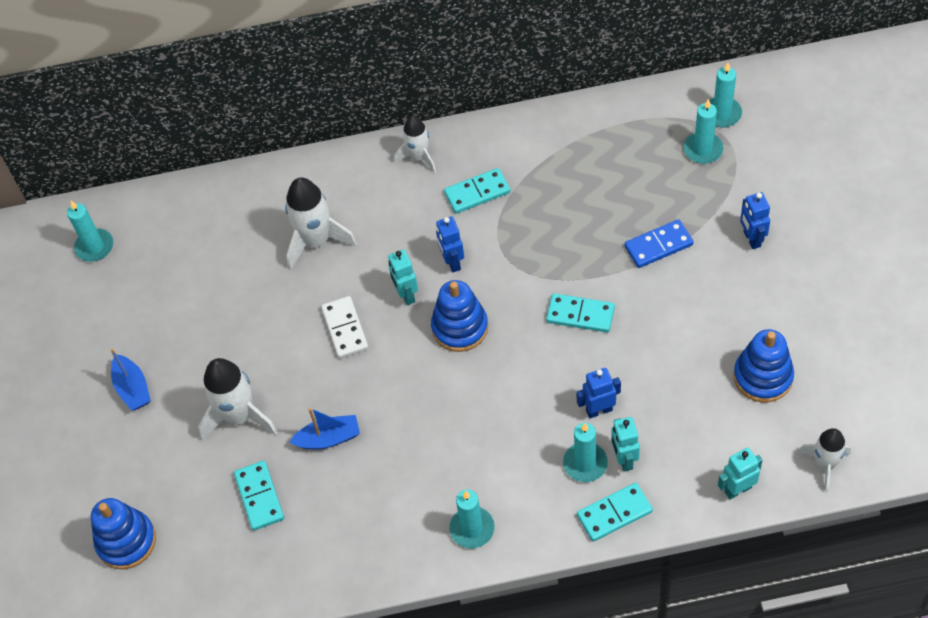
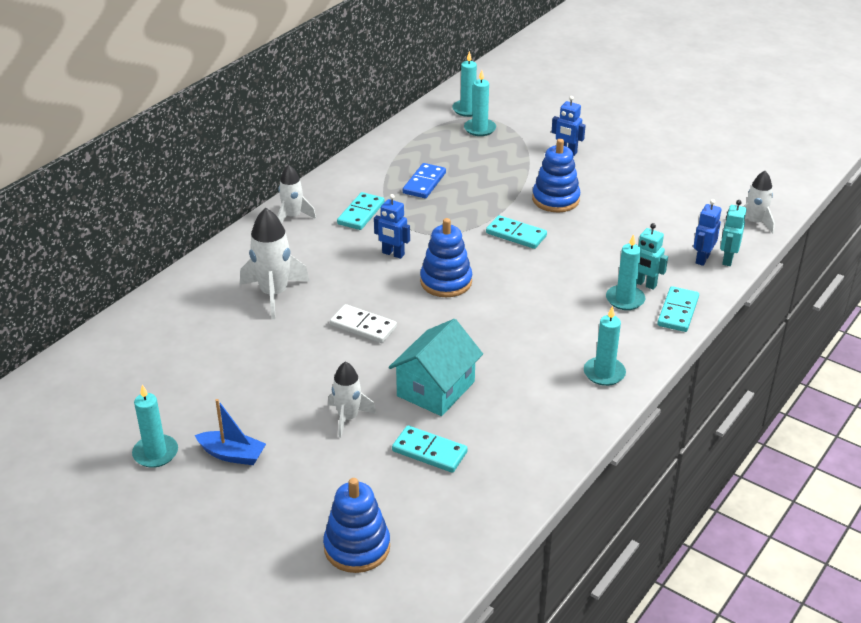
camera: 50 degrees left, 20 degrees down
(94, 247) = (78, 393): turquoise candle -> turquoise candle (155, 453)
(239, 416) = (348, 418): white rocket -> white rocket, size x0.64
(329, 438) = (436, 389): blue boat -> turquoise house
(406, 295) = (383, 286): turquoise robot -> none
(580, 314) = (516, 234): turquoise domino -> turquoise domino turned 60 degrees clockwise
(599, 410) = (595, 271): blue robot -> blue robot (702, 259)
(658, 246) = (517, 181): blue domino -> blue domino (424, 183)
(763, 377) = (664, 205): blue stacking toy -> blue stacking toy (555, 199)

